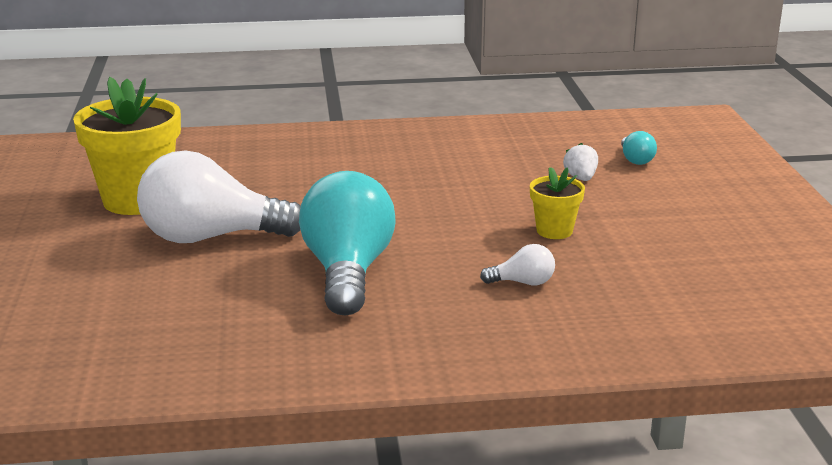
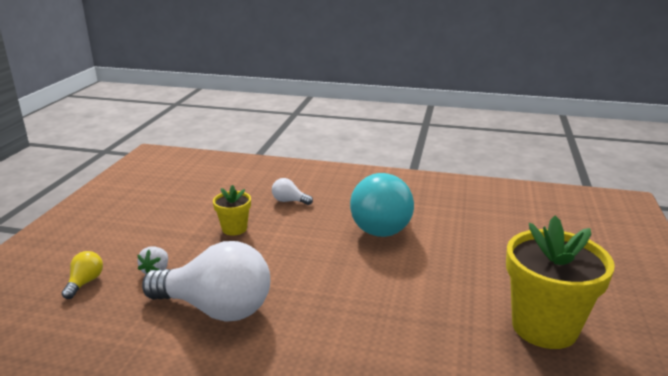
camera: 160 degrees left, 0 degrees up
(211, 237) = (472, 269): white light bulb -> white light bulb (216, 308)
(635, 160) = (85, 282): turquoise light bulb -> yellow light bulb

